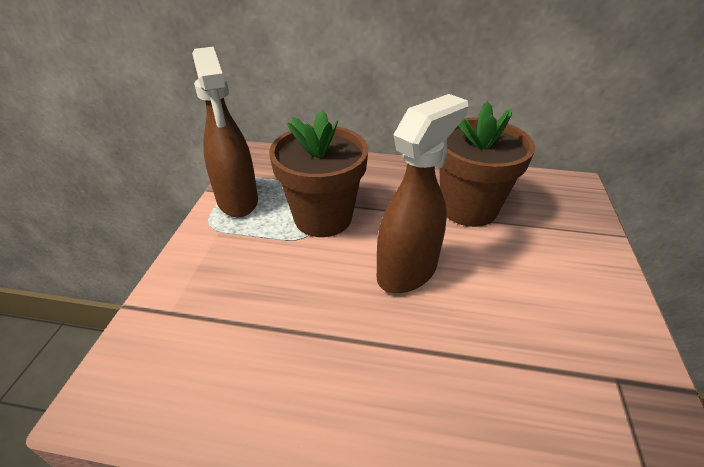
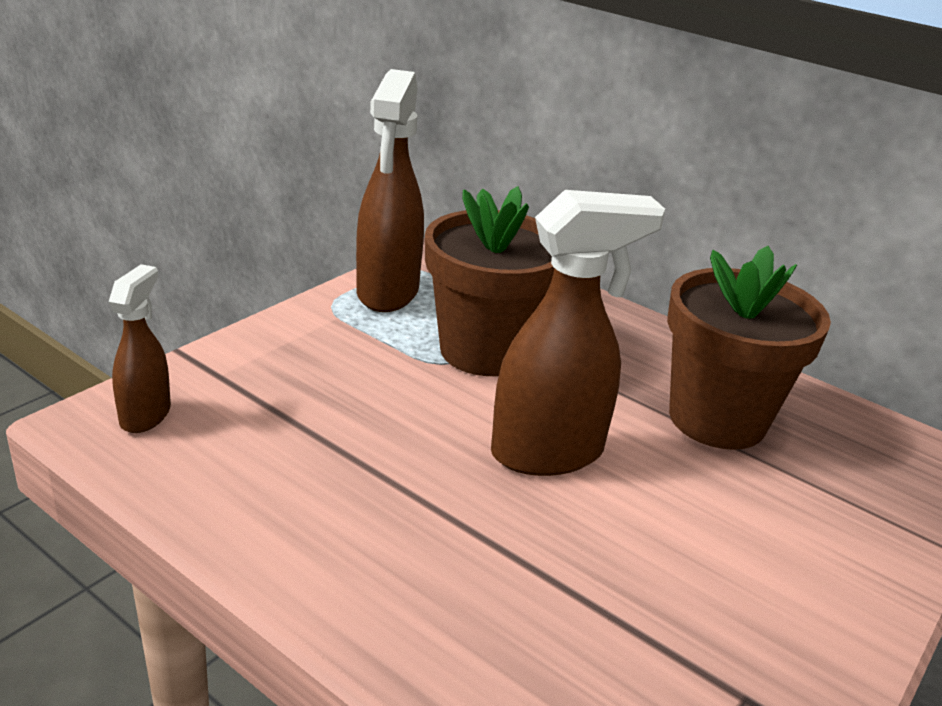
camera: 25 degrees right, 10 degrees down
(137, 373) = (146, 415): none -> brown spray bottle

